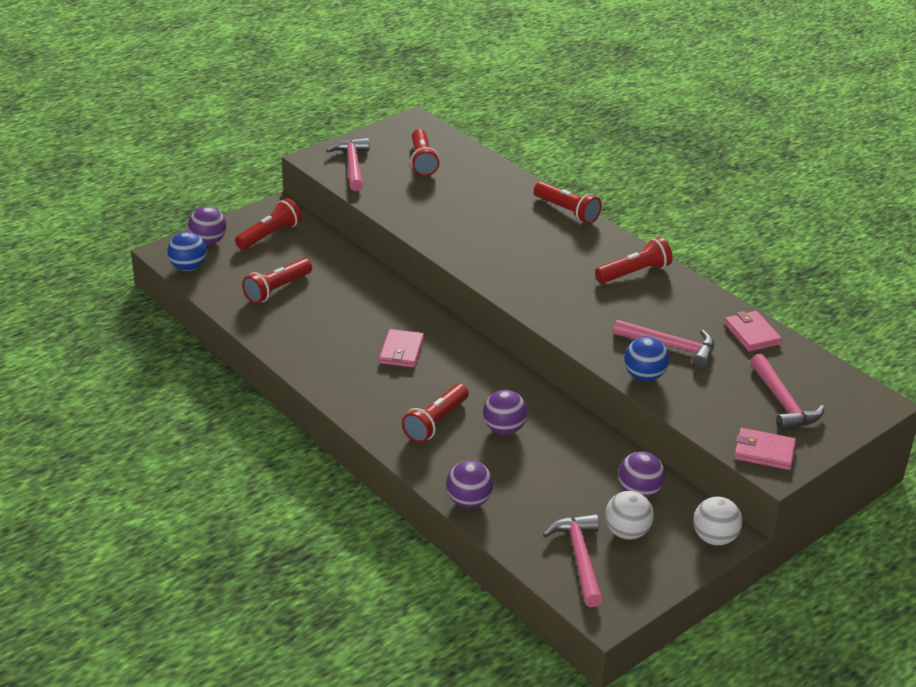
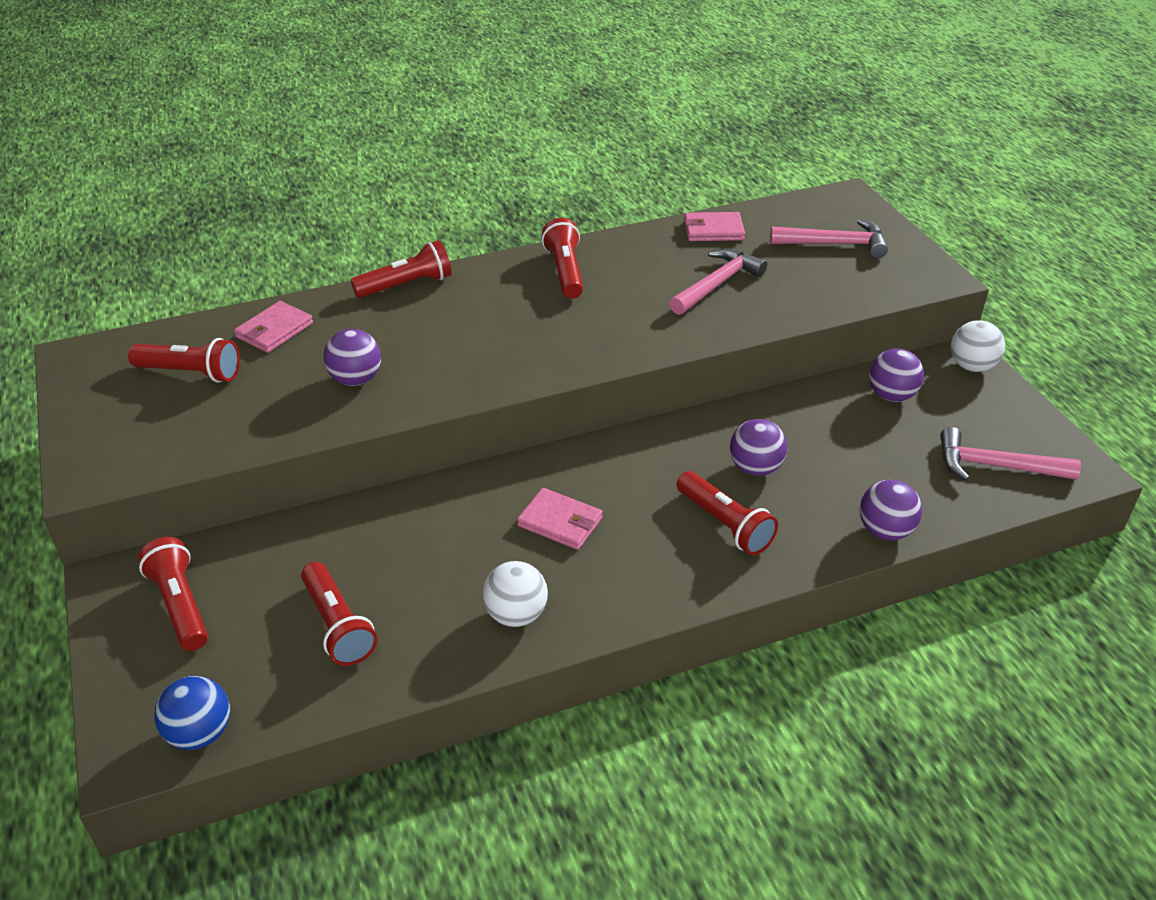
camera: 70 degrees left, 5 degrees up
(208, 241) = (139, 690): purple ball -> purple ball (356, 379)
(352, 165) = (142, 442): pink hammer -> none
(627, 532) = (956, 421): white ball -> white ball (516, 614)
(644, 376) = (764, 314): blue ball -> none
(764, 452) = (912, 276): pink wallet -> pink wallet (274, 330)

